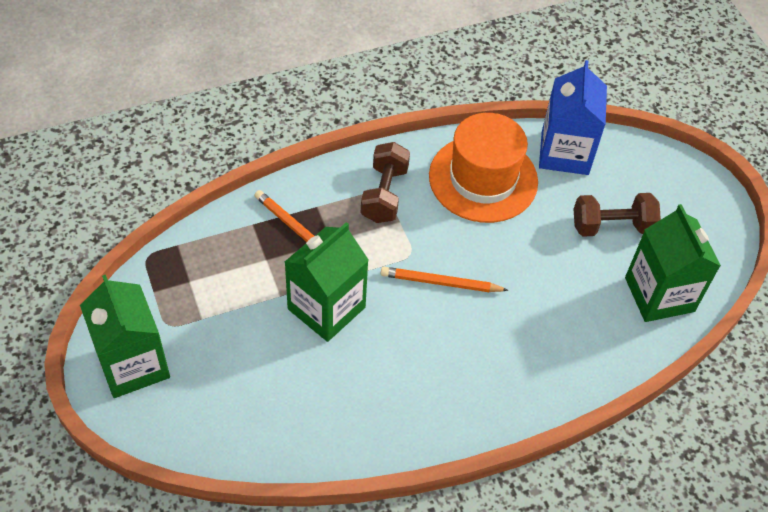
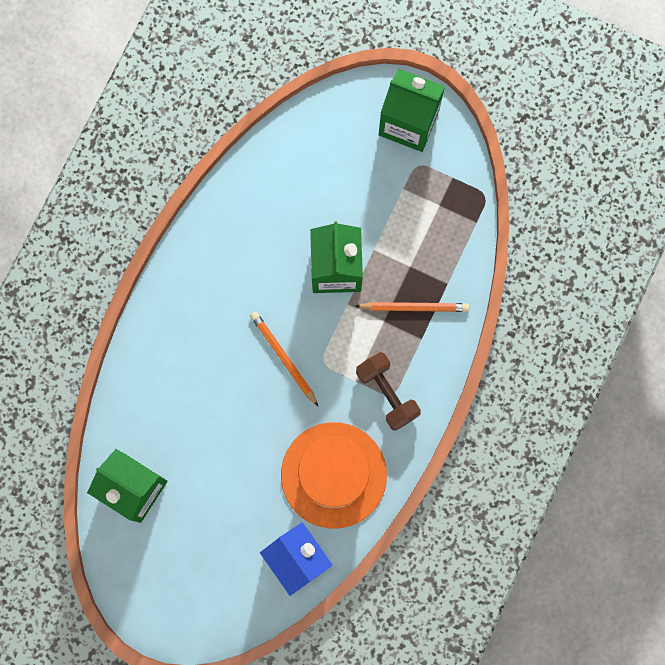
camera: 140 degrees right, 25 degrees up
(440, 283) = (283, 357): orange pencil -> orange pencil turned 90 degrees counterclockwise
(612, 226) = (210, 519): brown dumbbell -> none

